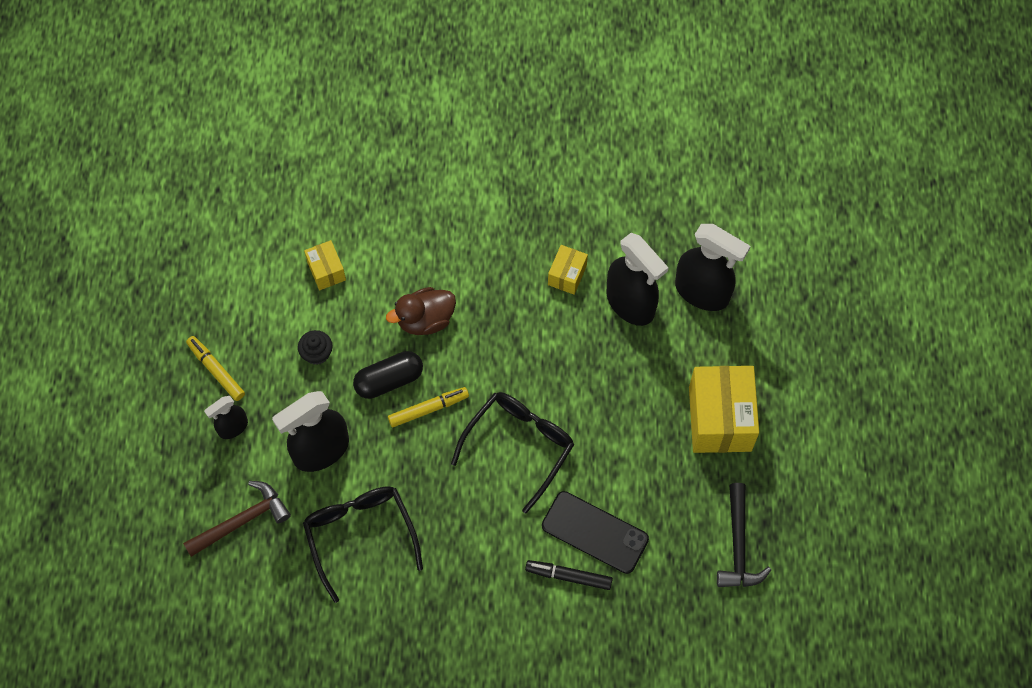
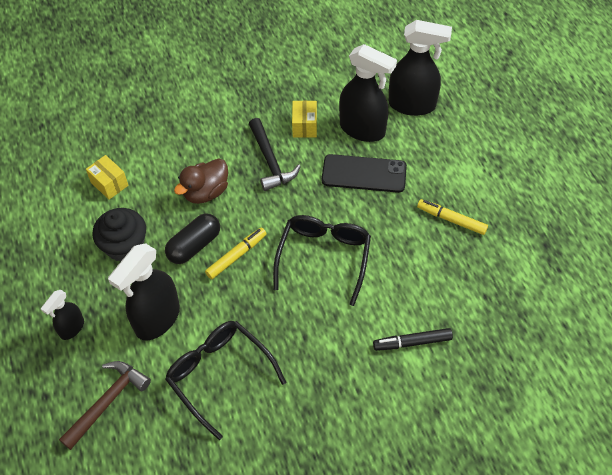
camera: 20 degrees left, 10 degrees down
(216, 371) = (41, 288): yellow marker -> yellow marker (451, 220)
(317, 353) = (125, 246): black cupcake -> black cupcake, size x1.70
(595, 532) = (416, 300): black phone -> black phone (364, 174)
(720, 419) = (471, 184): yellow box -> none
(738, 545) = (534, 269): black hammer -> black hammer (270, 161)

